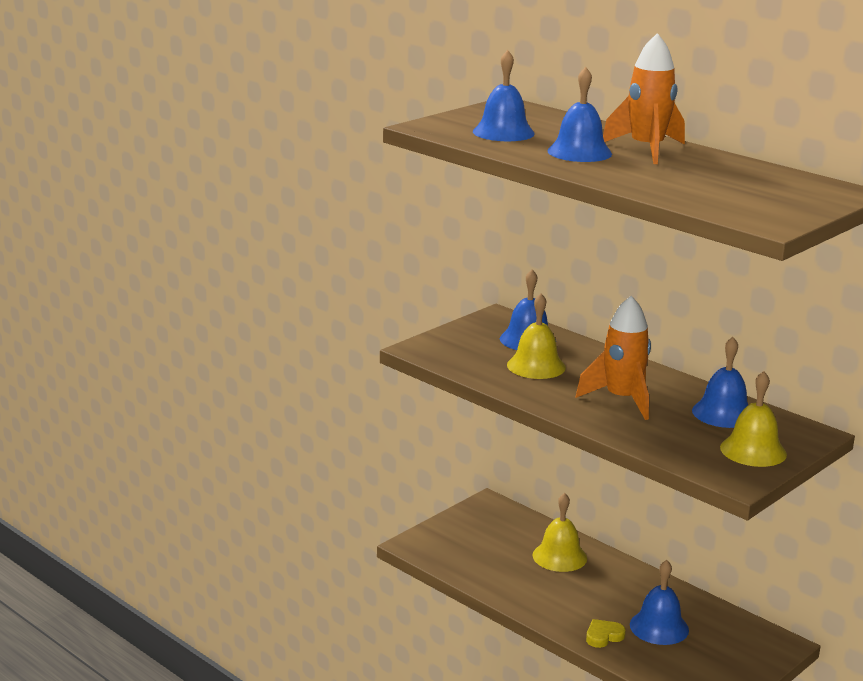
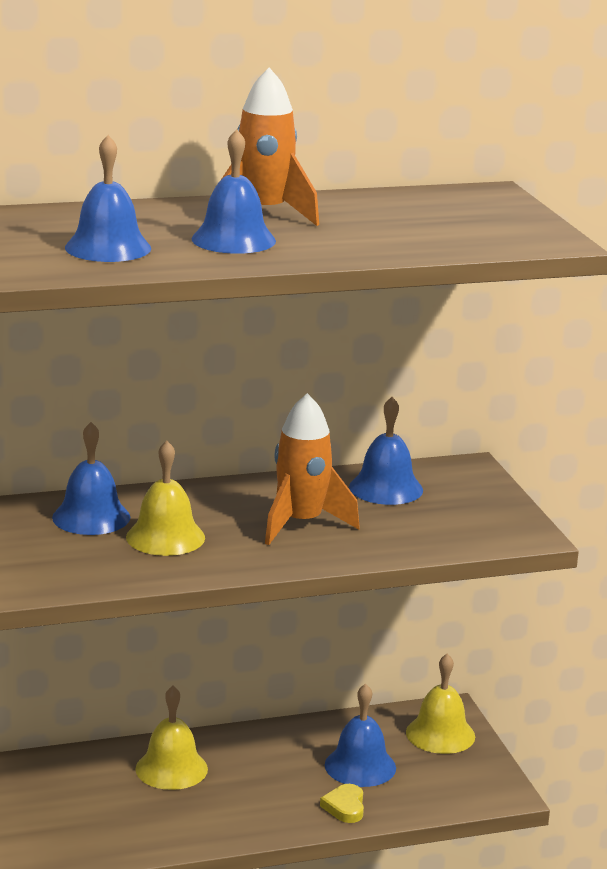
camera: 60 degrees left, 0 degrees up
(753, 450) = (477, 505): yellow bell -> yellow bell (440, 734)

